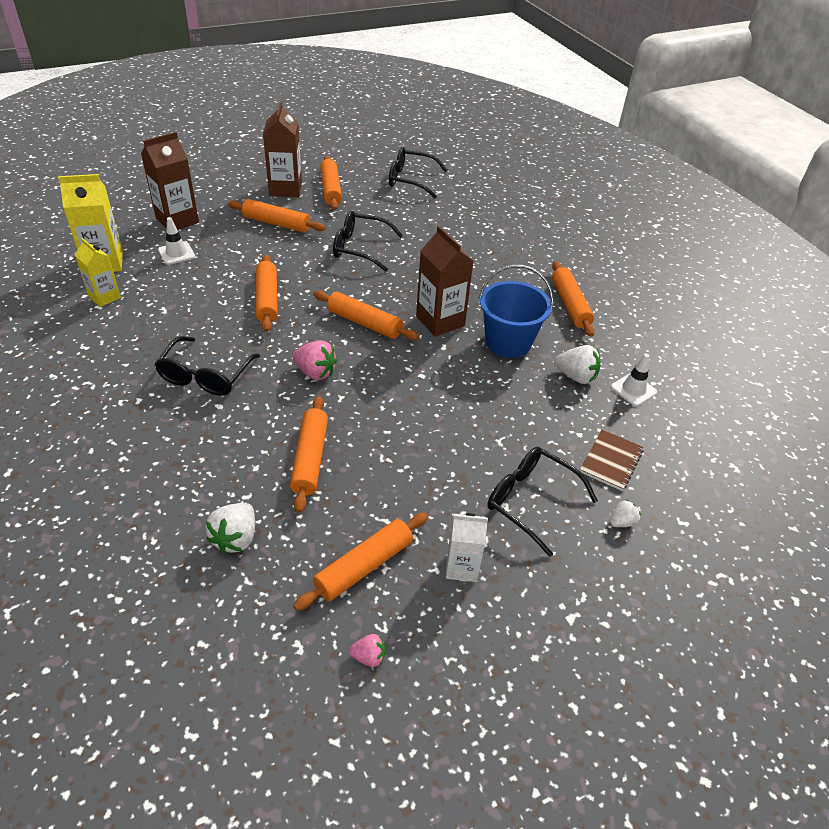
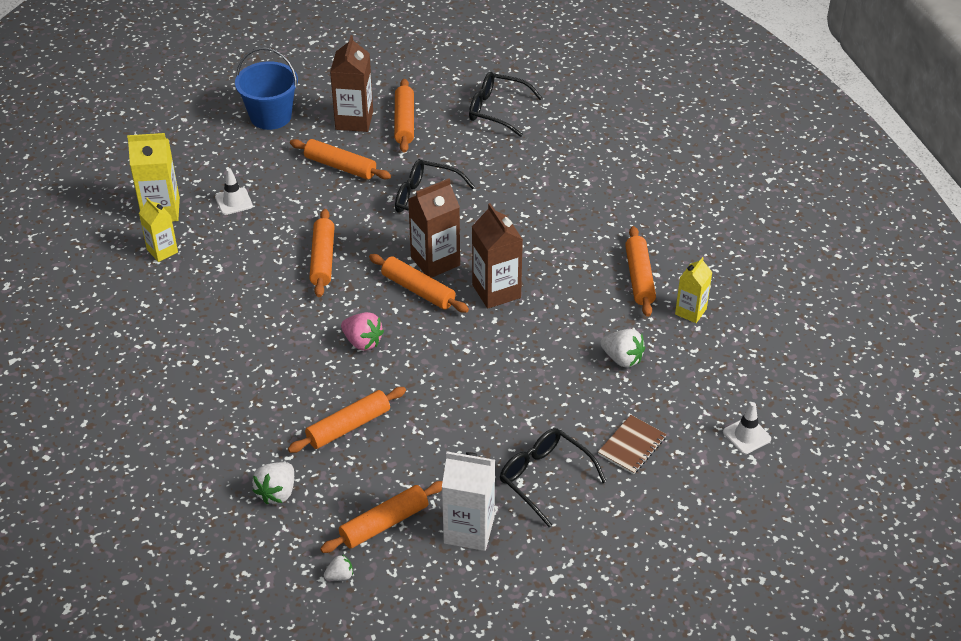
camera: 10 degrees right, 0 degrees up
(177, 220) = (235, 160): brown carton -> brown carton (435, 261)
(206, 375) = (258, 340): black glasses -> none
(310, 458) = (348, 426): orange rolling pin -> orange rolling pin turned 45 degrees clockwise
(368, 657) = (378, 593): pink strawberry -> none
(462, 567) = (469, 530): white carton -> white carton, size x1.58
(508, 342) = (562, 318): blue bucket -> blue bucket (270, 116)
(622, 522) = (624, 502): white strawberry -> white strawberry (340, 576)
(626, 332) = (690, 311): none -> yellow carton
(633, 390) = (677, 376): white traffic cone -> white traffic cone (746, 435)

